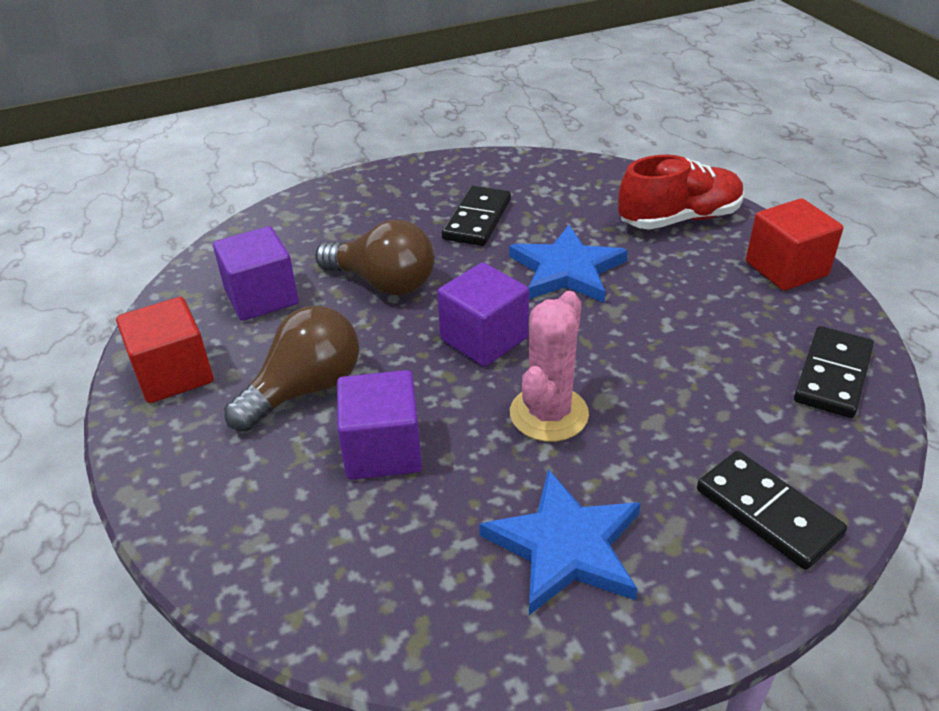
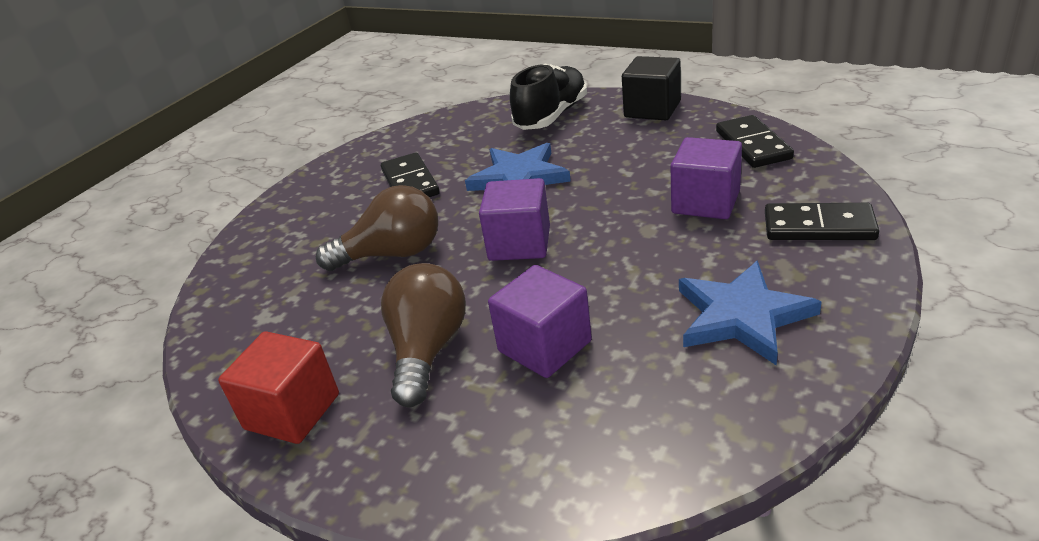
camera: 35 degrees left, 5 degrees down
(261, 297) = (298, 318): purple cube -> purple cube (705, 202)
(549, 414) = (625, 257): pink cactus -> none
(679, 219) = (551, 116): red shoe -> black shoe
(786, 268) = (652, 109): red cube -> black cube

